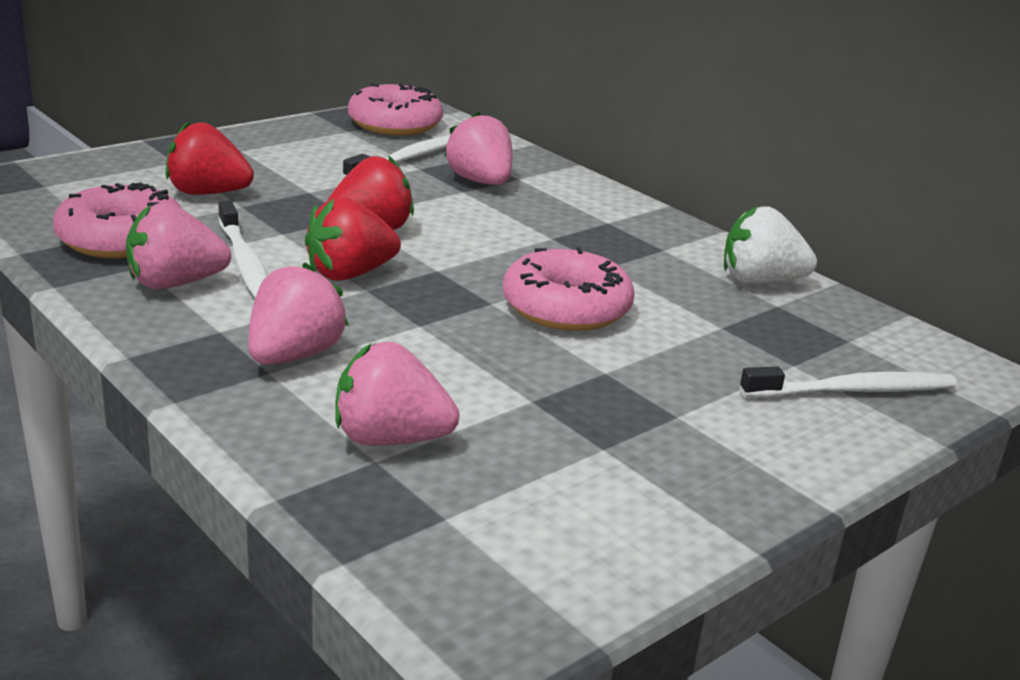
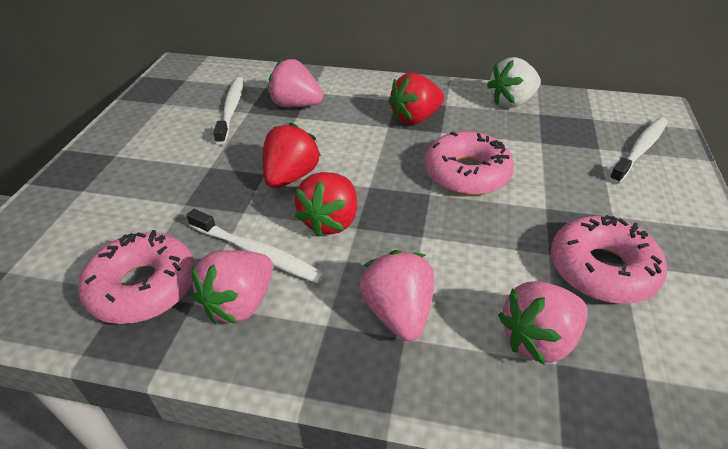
camera: 35 degrees left, 15 degrees up
(207, 193) = (146, 206): red strawberry -> red strawberry (415, 118)
(395, 124) = (185, 84): pink donut -> pink donut (602, 269)

